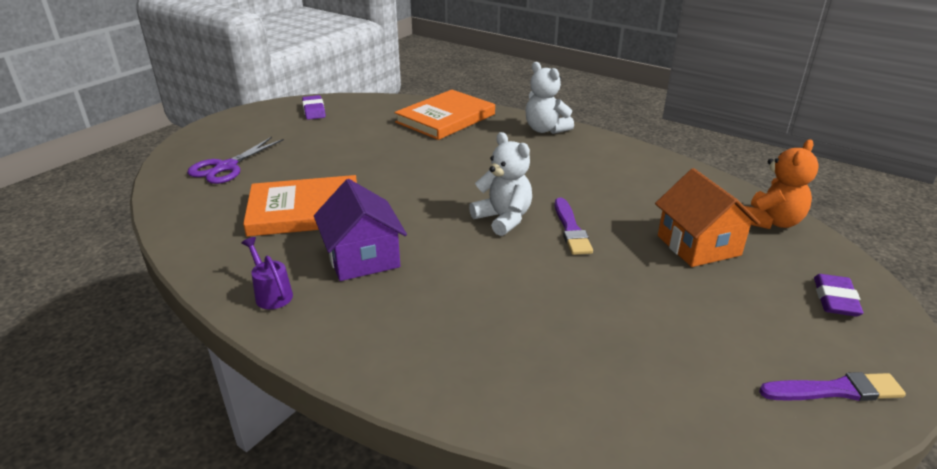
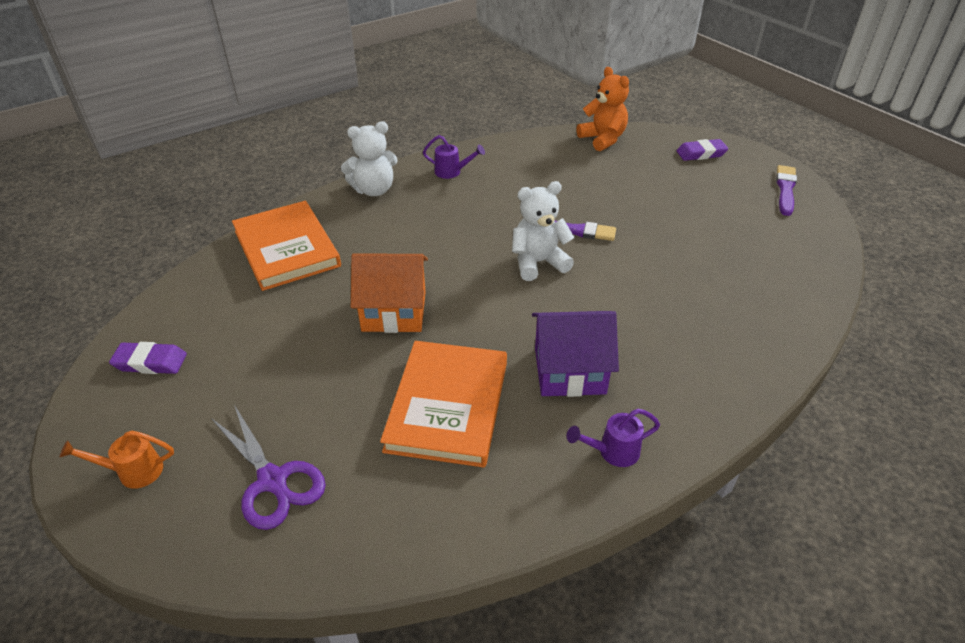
camera: 70 degrees left, 10 degrees up
(229, 130) = (133, 471): none -> orange watering can
(606, 154) = (452, 172): none -> purple watering can
(698, 245) = (621, 179): orange house -> orange house (394, 311)
(835, 299) = (701, 153): purple eraser -> purple eraser turned 45 degrees counterclockwise

